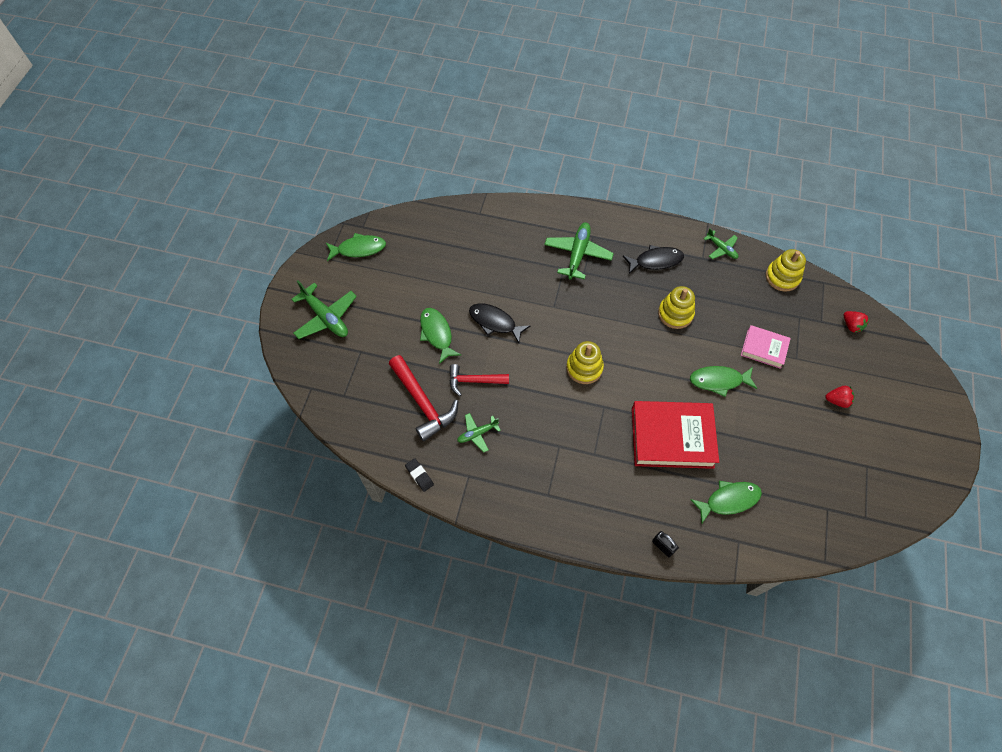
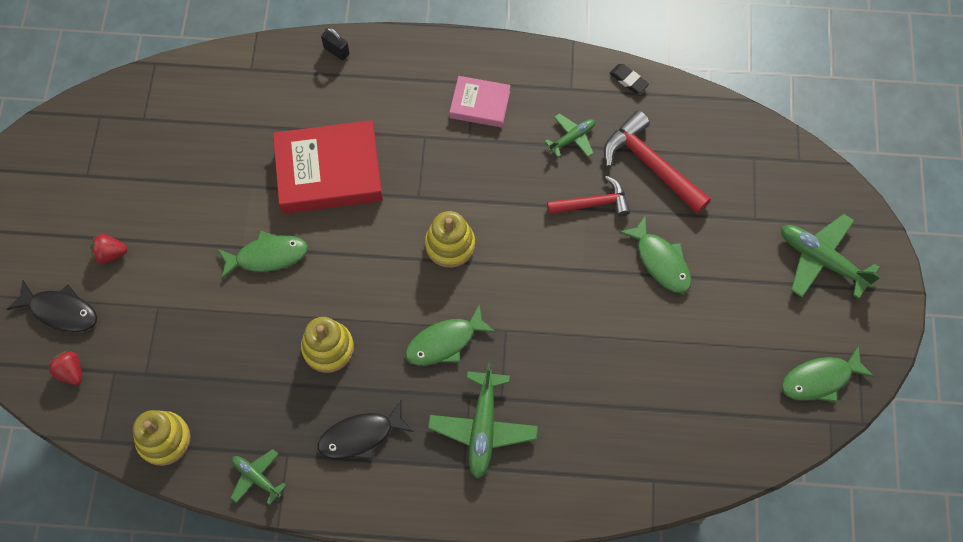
camera: 170 degrees right, 5 degrees up
(495, 322) = (584, 291): black fish -> black fish (60, 311)
(728, 500) = (260, 110): green fish -> green fish (445, 342)
(764, 348) = (202, 314): pink book -> pink book (480, 104)

